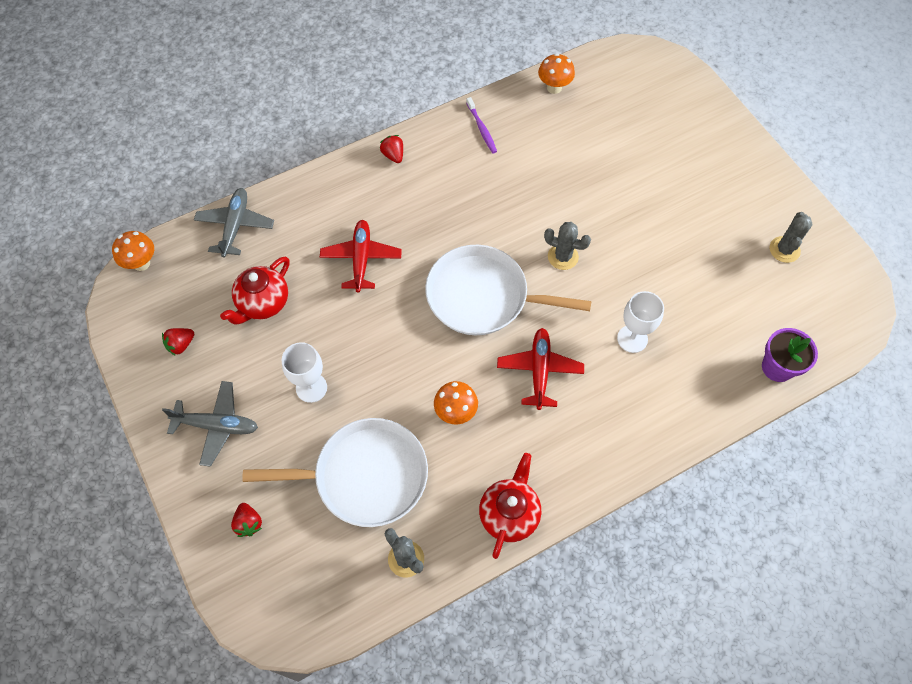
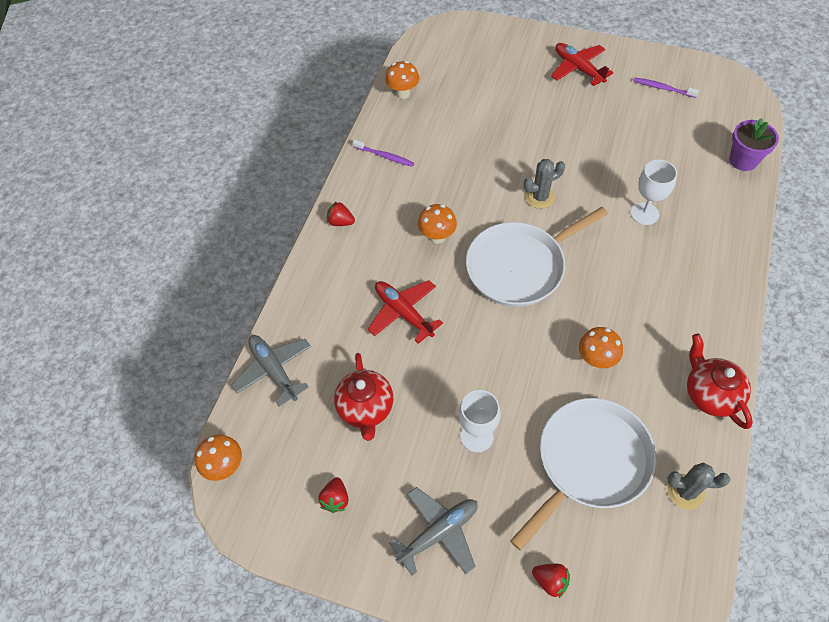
camera: 40 degrees left, 5 degrees down
(448, 223) = (437, 237): none -> orange mushroom
(539, 370) = (614, 283): red plane -> red plane (578, 68)
(784, 249) = (663, 88): grey cactus -> purple toothbrush

